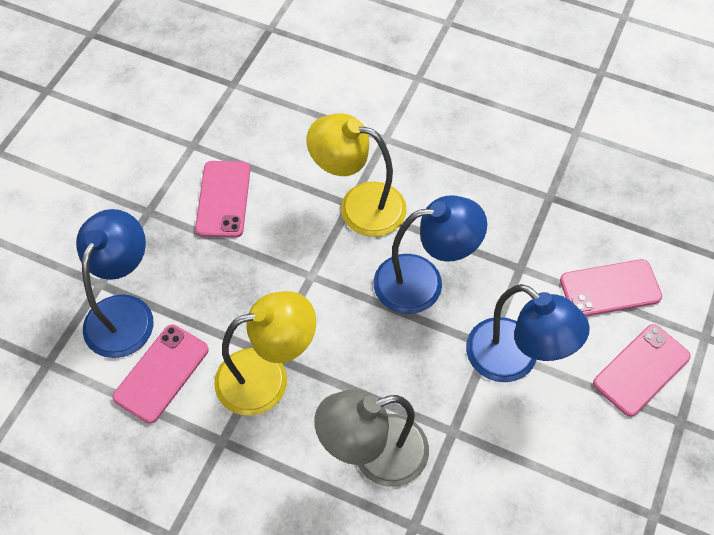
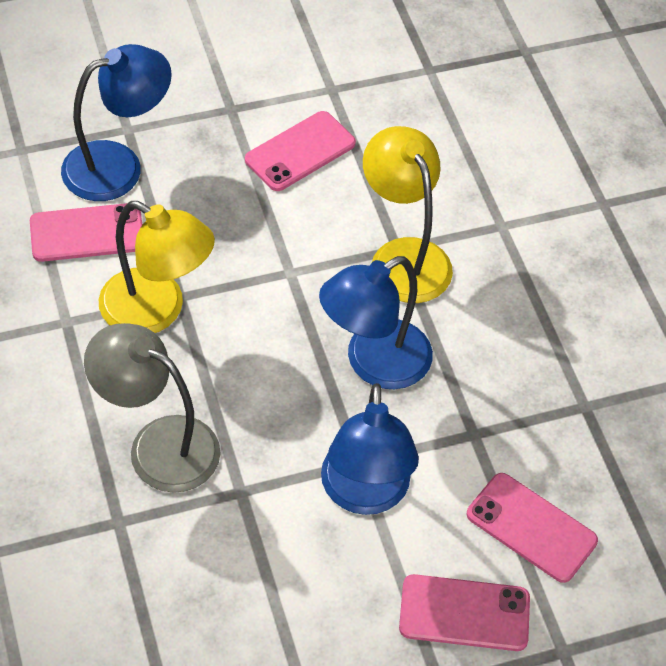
camera: 45 degrees right, 5 degrees down
(423, 282) = (374, 363): blue lamp -> blue lamp turned 105 degrees clockwise

